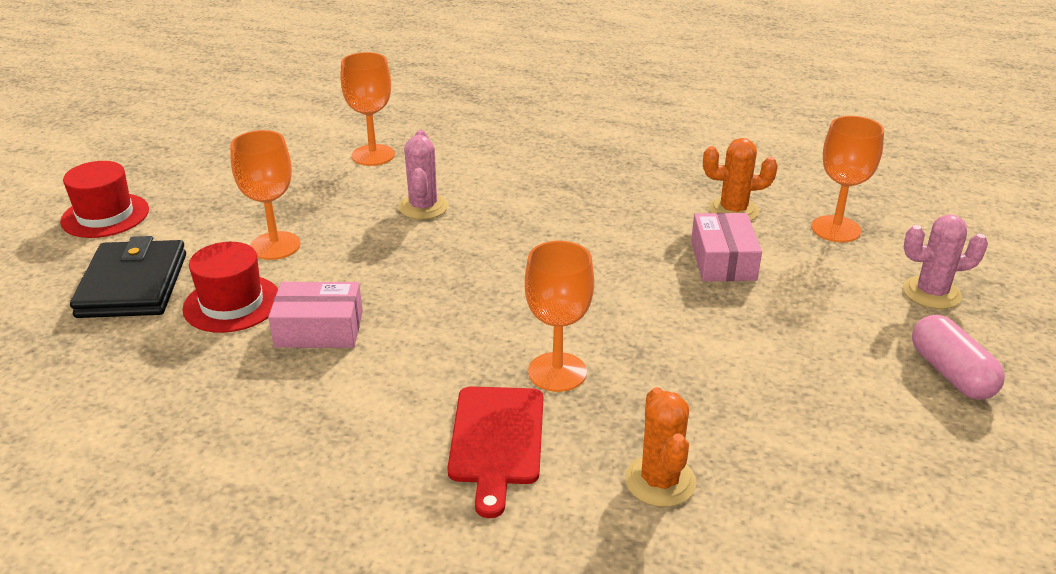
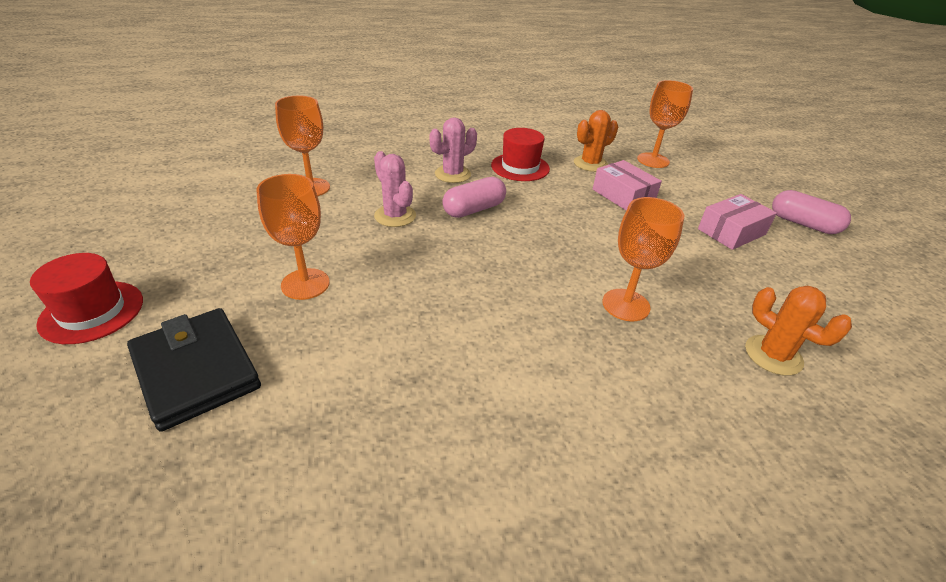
camera: 35 degrees left, 5 degrees up
(232, 303) = (320, 350): red hat -> red hat (520, 167)
(319, 329) = (423, 342): pink box -> pink box (731, 232)
(496, 440) = (653, 375): red cutting board -> none
(514, 224) = (474, 209): none -> pink capsule
(931, 293) = (738, 182): pink cactus -> pink cactus (452, 174)

